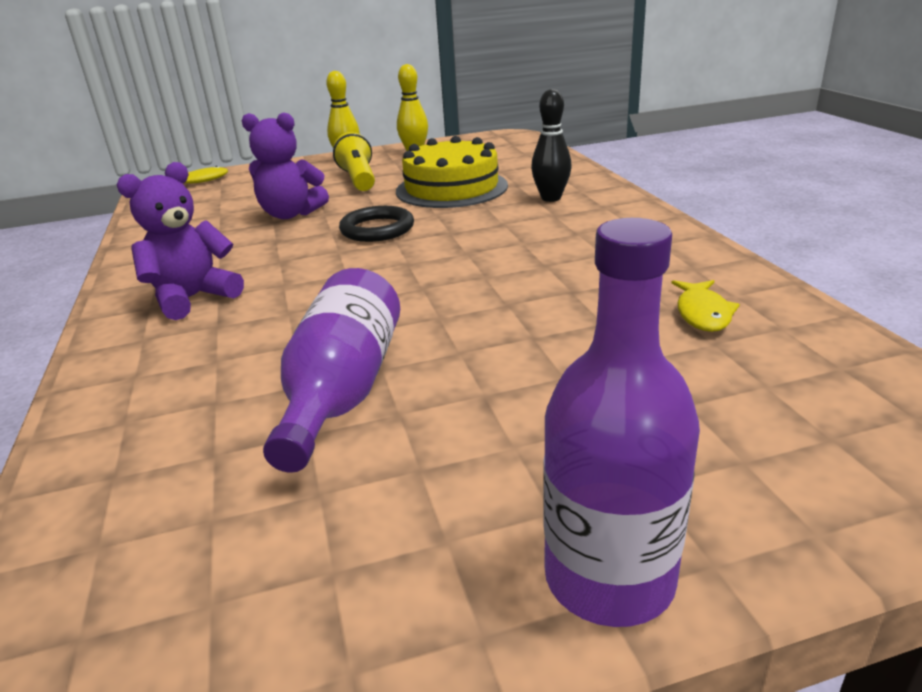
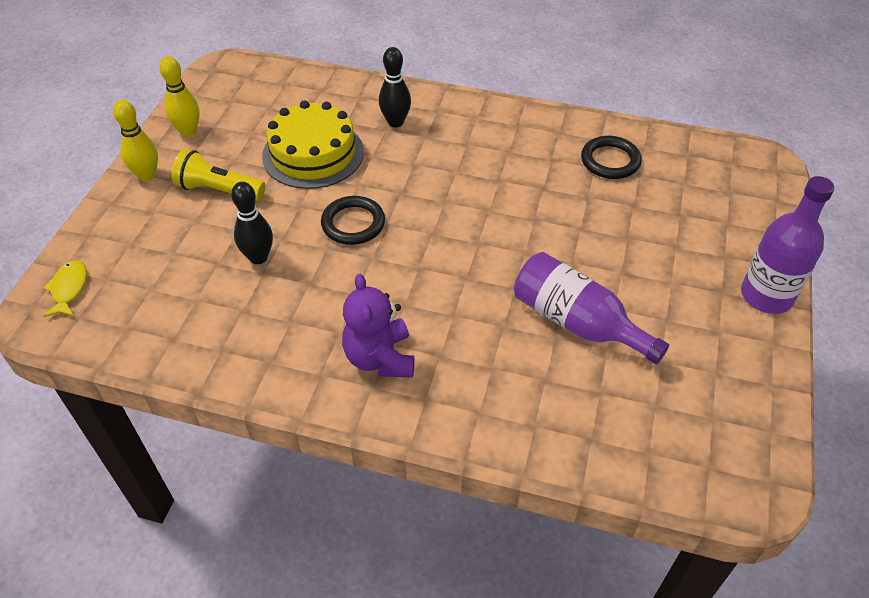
camera: 60 degrees left, 20 degrees up
(290, 214) = (258, 257): purple teddy bear -> black bowling pin
(702, 313) = (610, 161): yellow fish -> black ring

